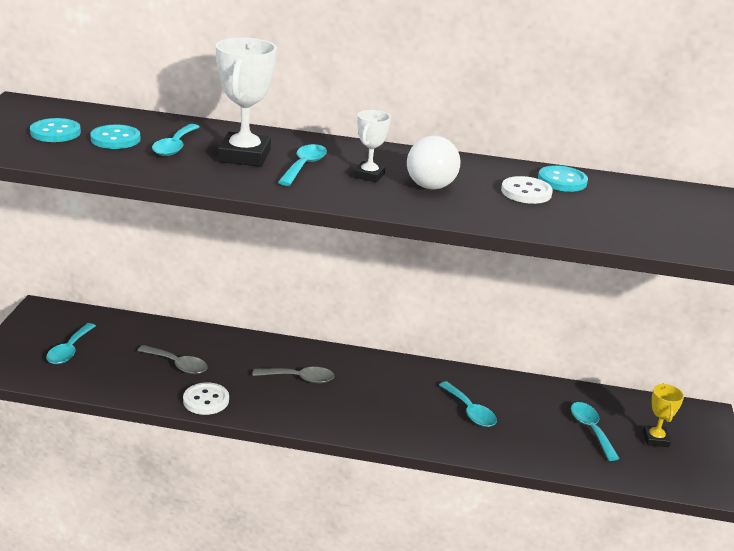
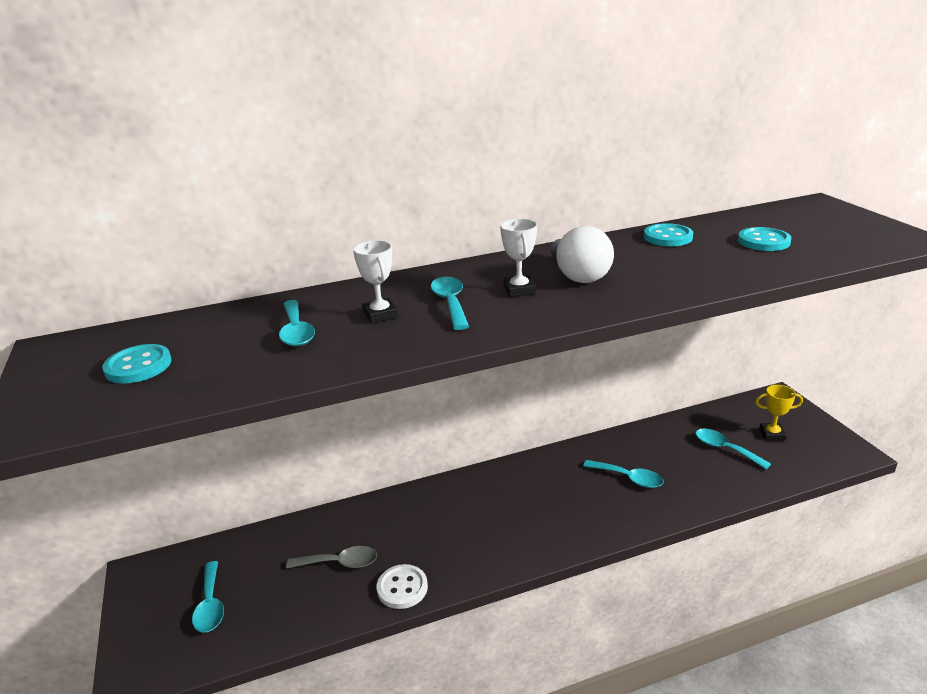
camera: 25 degrees left, 0 degrees up
(115, 139) = (220, 347): turquoise button -> turquoise button (763, 241)
(244, 156) = (380, 314): white trophy -> white trophy, size x0.55
(299, 378) = (465, 519): grey spoon -> none
(526, 192) = (660, 256): white button -> none
(655, 439) = (772, 434): yellow trophy -> yellow trophy turned 60 degrees counterclockwise

